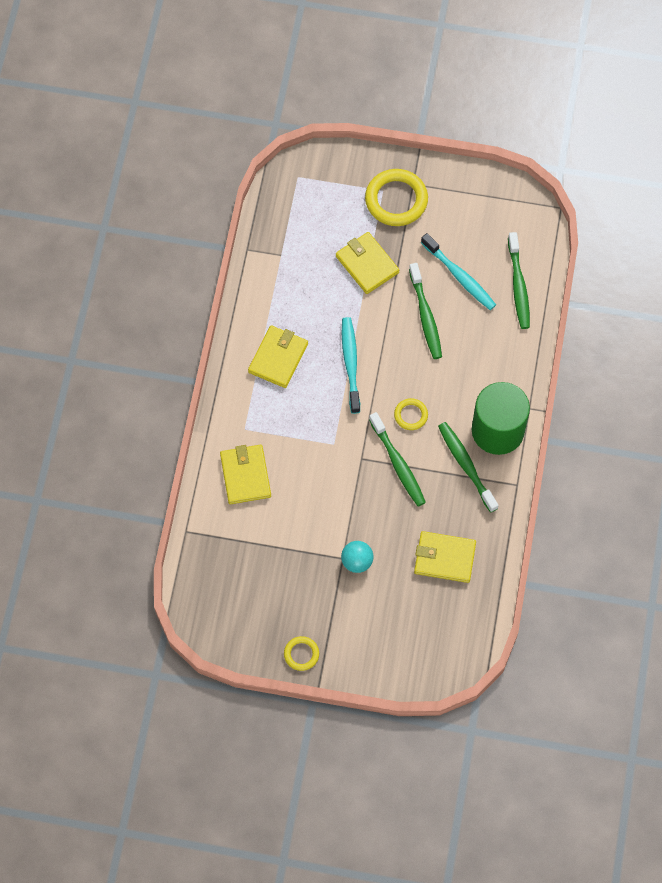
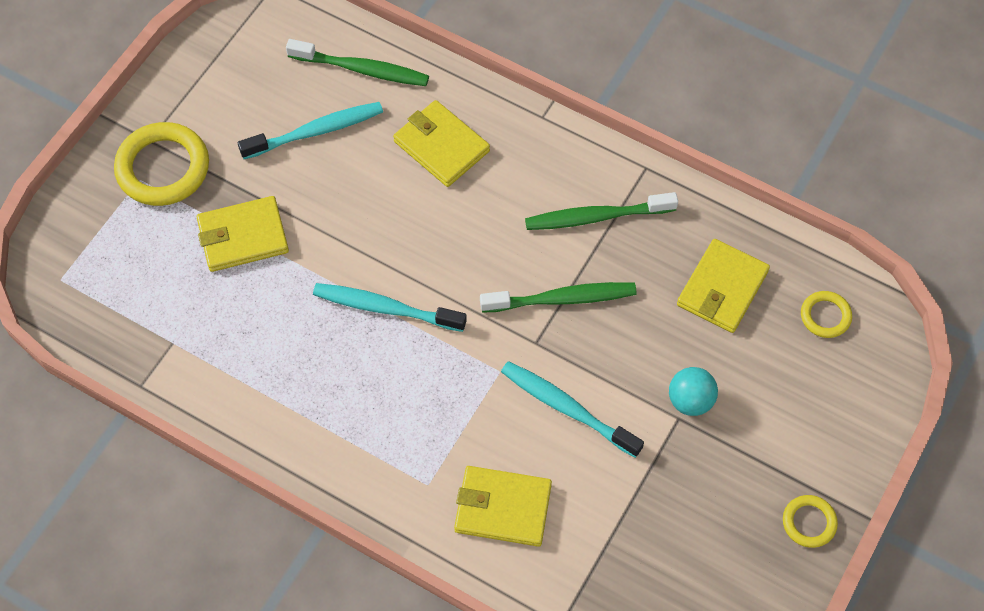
camera: 70 degrees left, 5 degrees down
(278, 358) = (334, 401): yellow wallet -> yellow wallet (441, 146)
(324, 491) = (567, 408): none -> turquoise toothbrush
(411, 415) = (495, 259): yellow ring -> yellow ring (825, 316)
(425, 316) = (355, 191): green toothbrush -> none
(497, 430) = (560, 163): green cylinder -> none

